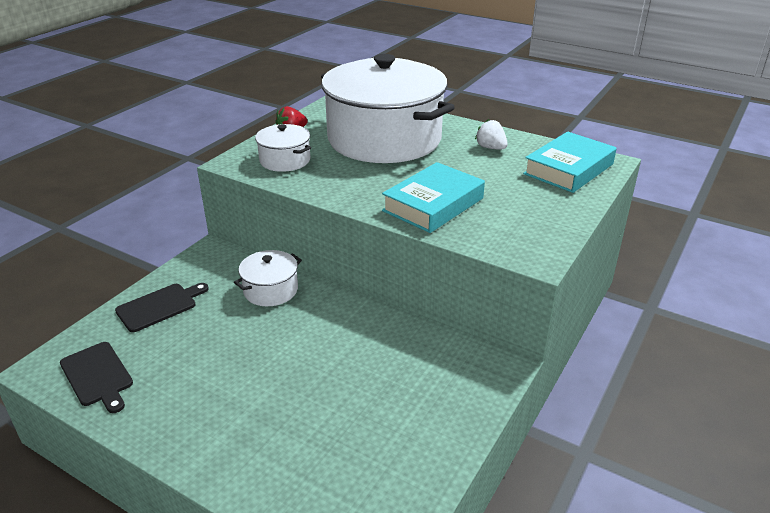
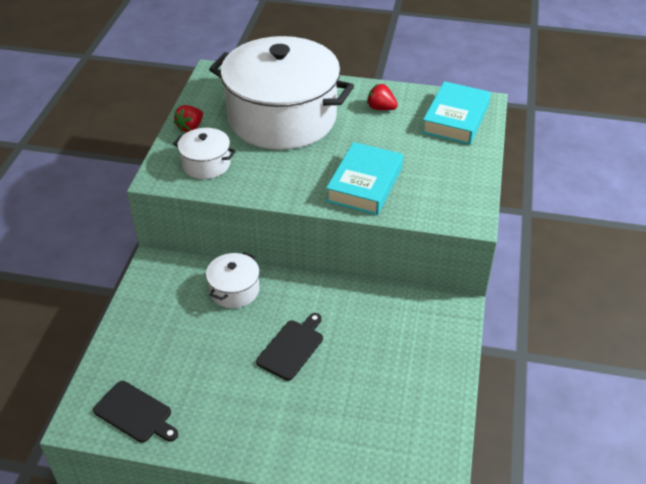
camera: 20 degrees left, 10 degrees up
(159, 306) = (144, 333): black cutting board -> black cutting board (292, 347)
(491, 148) = (381, 108): white strawberry -> red strawberry

